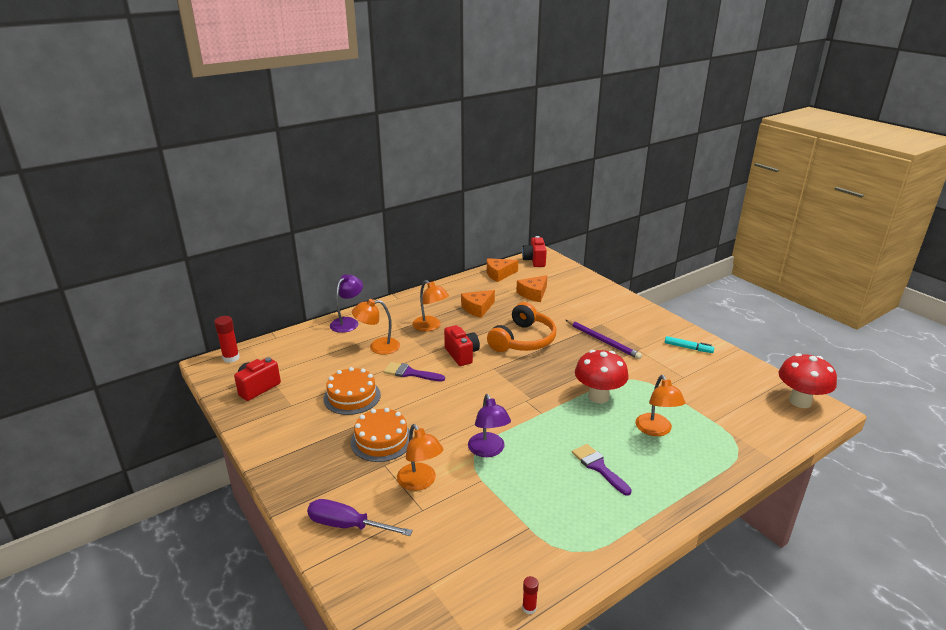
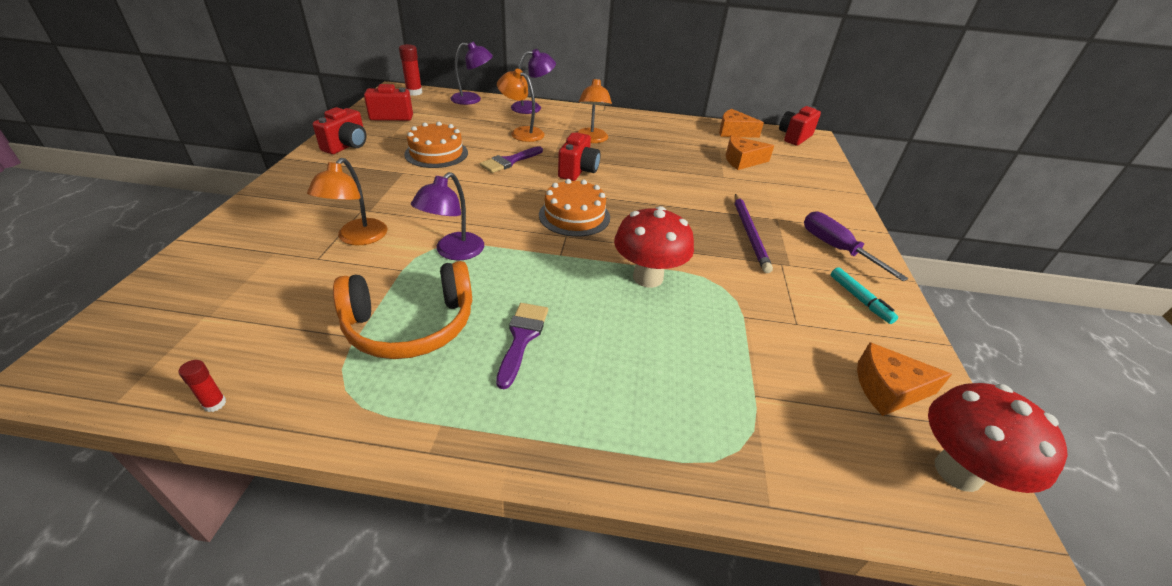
camera: 40 degrees right, 10 degrees up
(275, 431) = (347, 146): none -> red camera
(291, 339) = (472, 99): none -> purple lamp
(348, 525) = (256, 231): purple screwdriver -> purple screwdriver (837, 249)
(381, 440) = (394, 192): orange cake -> orange cake (574, 216)
(410, 373) = (509, 161): purple brush -> purple brush turned 105 degrees counterclockwise
(477, 308) = (661, 146): orange cheese -> orange cheese (888, 389)
(523, 340) = (659, 189): orange headphones -> orange headphones (410, 325)
(656, 430) = (656, 351): orange lamp -> none

